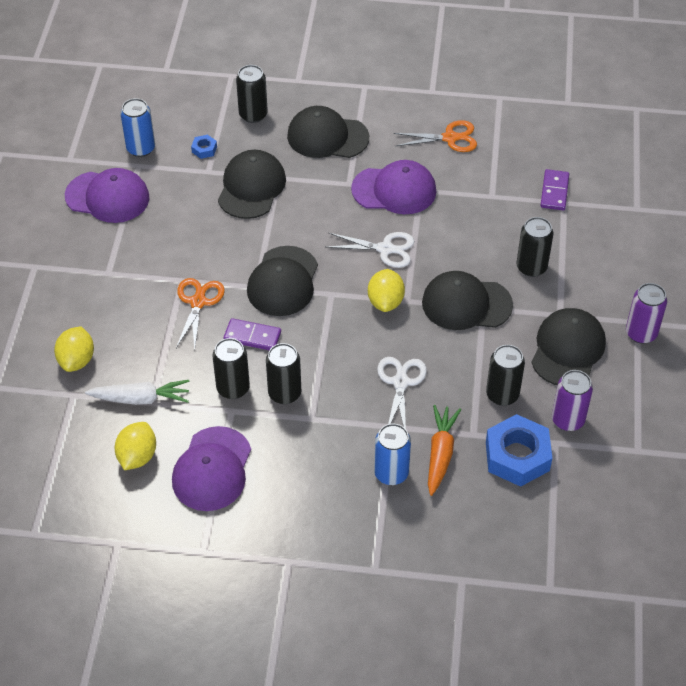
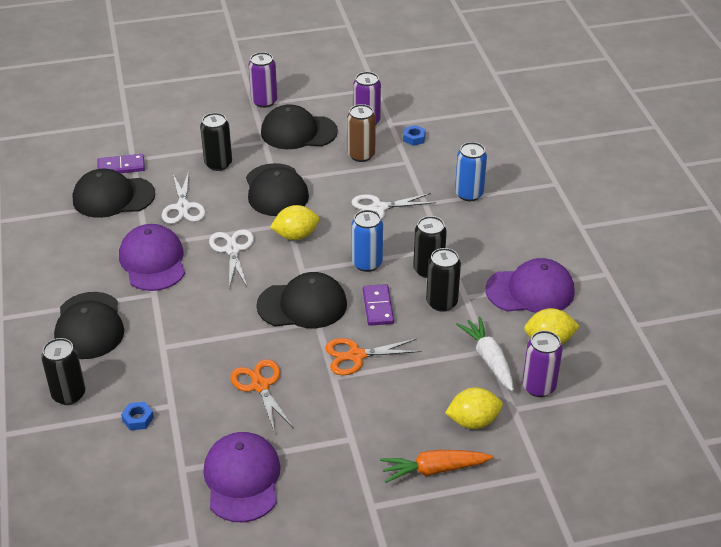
camera: 110 degrees left, 10 degrees down
(86, 424) = (538, 387): none -> purple can
(141, 148) = (153, 476): blue can -> blue can (367, 263)
(251, 187) = (184, 363): black cap -> black cap (113, 197)
(440, 453) = (435, 174): orange carrot -> orange carrot (434, 470)
(450, 138) = (67, 241): orange scissors -> orange scissors (260, 386)
(467, 226) = (183, 207): none -> white scissors
(502, 395) = (361, 155): black can -> brown can
(517, 456) = (414, 138): blue nut -> blue nut, size x0.44

